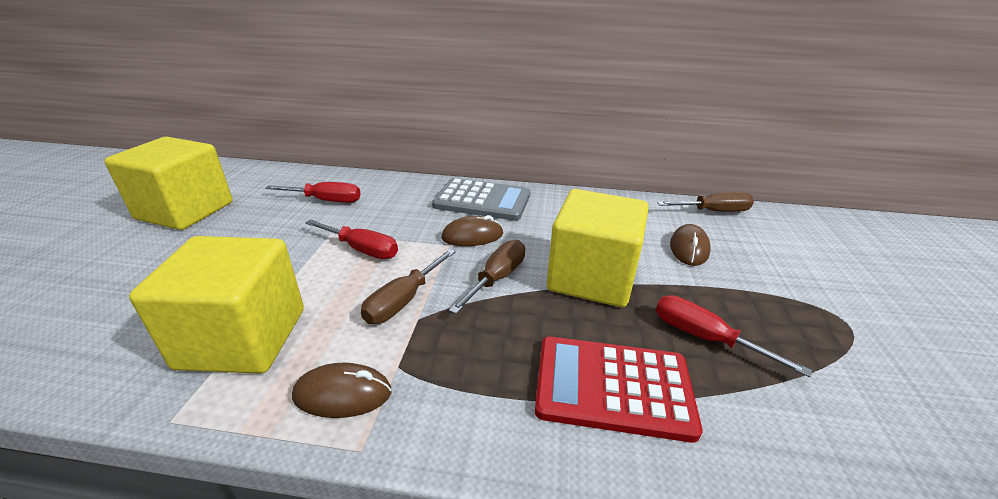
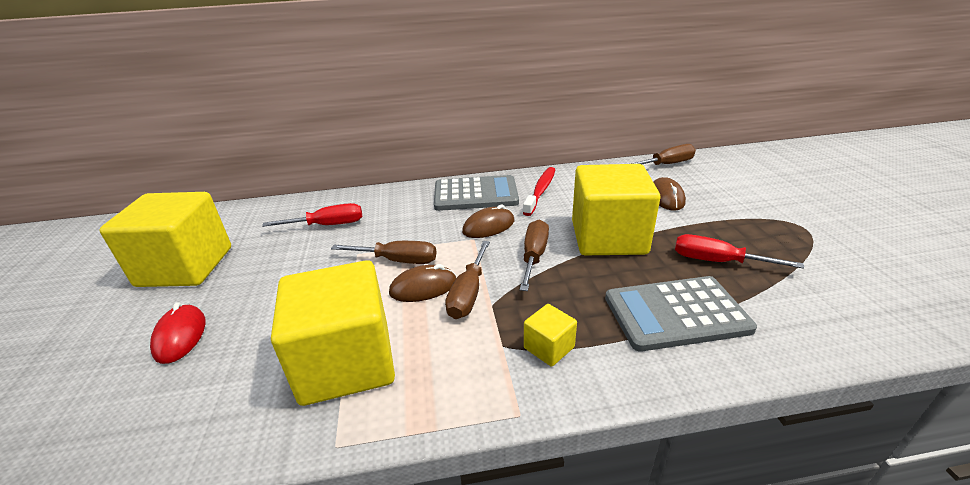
camera: 15 degrees left, 0 degrees up
(133, 272) = (180, 336): none -> red mouse
(343, 394) = (473, 379): brown mouse -> brown mouse (423, 287)
(362, 249) = (398, 261): red screwdriver -> brown screwdriver
(443, 383) = (549, 347): none -> yellow cube
(551, 211) = (540, 191): none -> red toothbrush
(613, 387) = (676, 314): red calculator -> grey calculator

